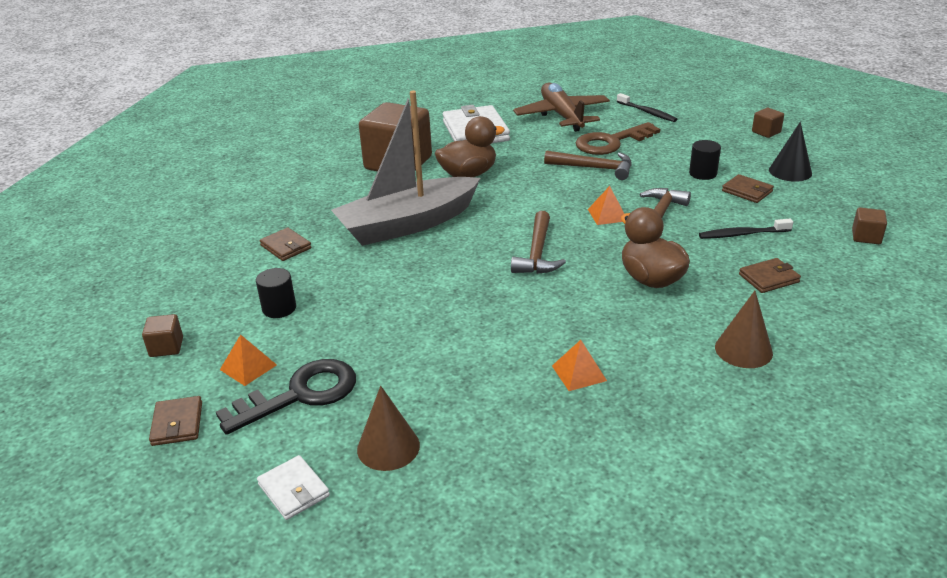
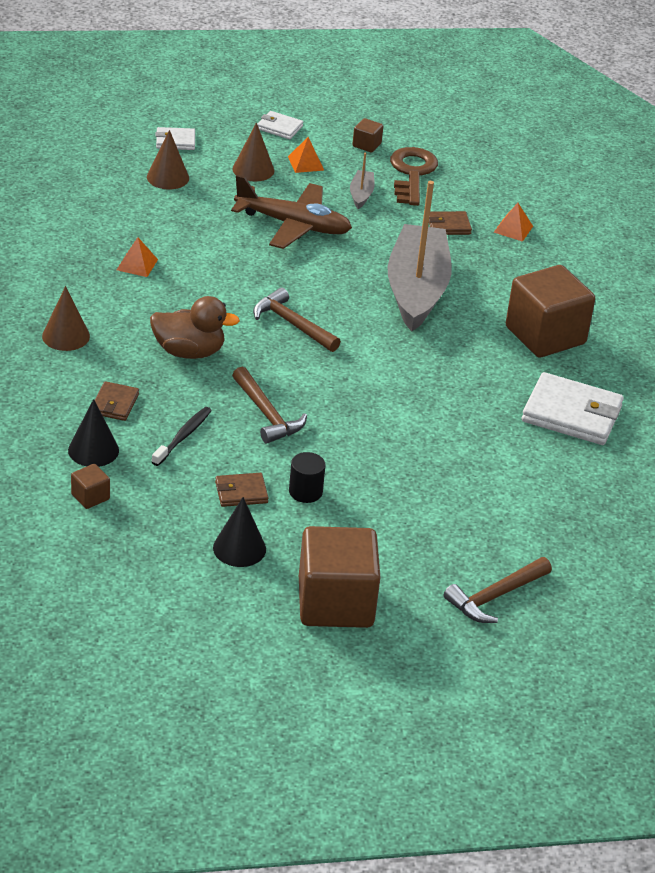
camera: 120 degrees right, 5 degrees up
(177, 424) = (279, 127): brown wallet -> white wallet
(279, 308) = (361, 194): black cylinder -> grey boat
(300, 394) = (253, 169): black key -> brown cone
(468, 174) = (473, 361): brown duck -> none
(562, 116) = (548, 491): brown plane -> brown plane (293, 225)
(594, 168) = (397, 436): brown hammer -> brown hammer (495, 596)
(607, 215) = (304, 390): orange pyramid -> orange pyramid (513, 229)
(611, 142) = (441, 481): brown key -> brown key (412, 173)
(647, 112) = (487, 556): black toothbrush -> none
(766, 132) = (335, 603): brown cube -> brown cube, size x2.40
(828, 260) = (93, 450): none -> black cone

